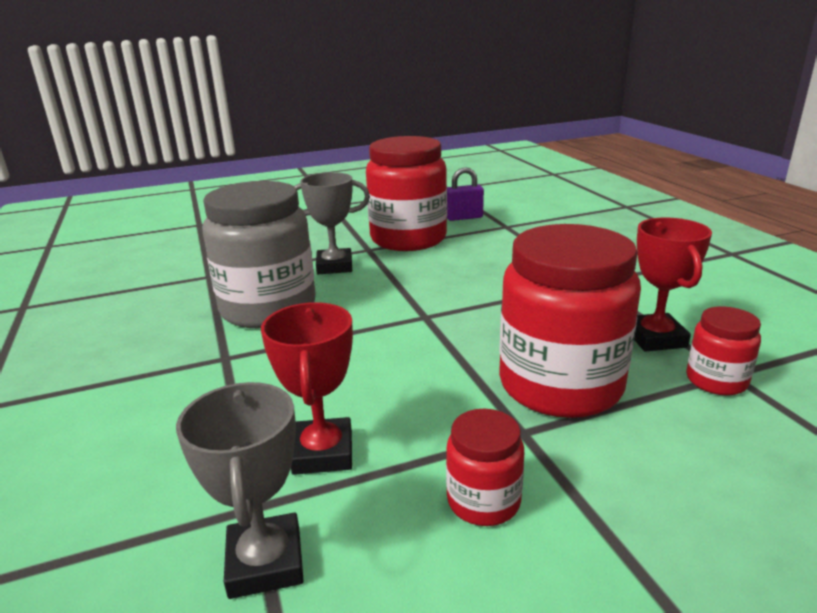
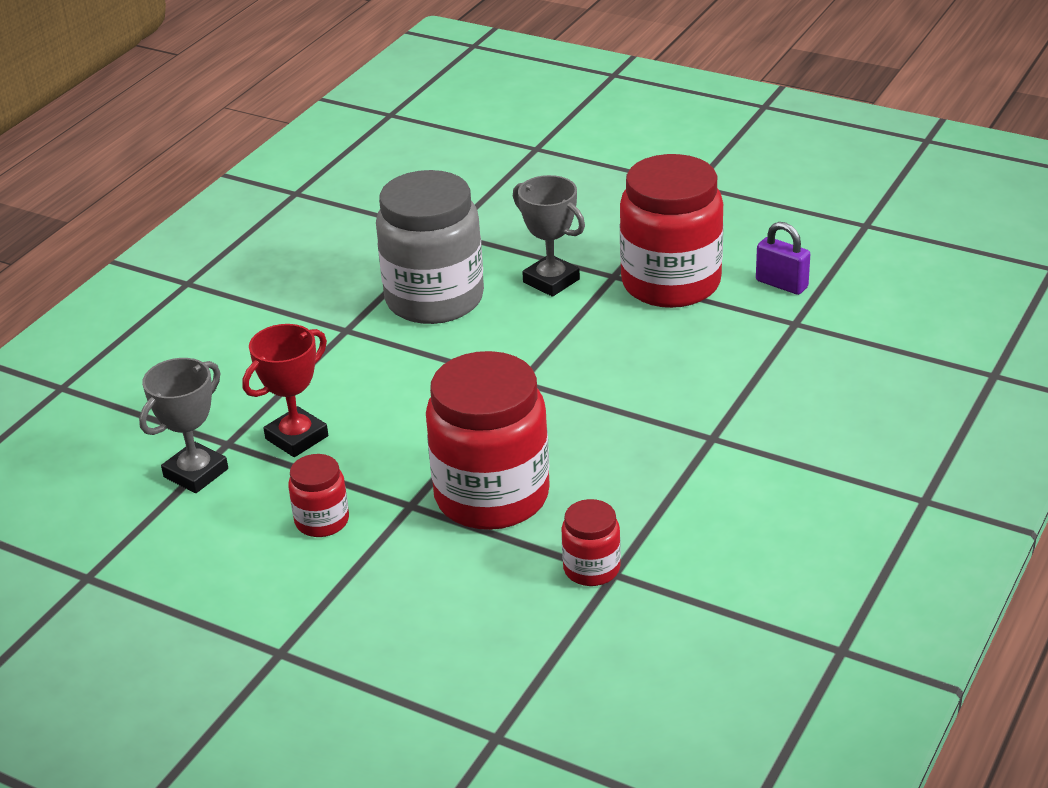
camera: 50 degrees right, 10 degrees up
(655, 338) = (632, 515): red trophy -> none

